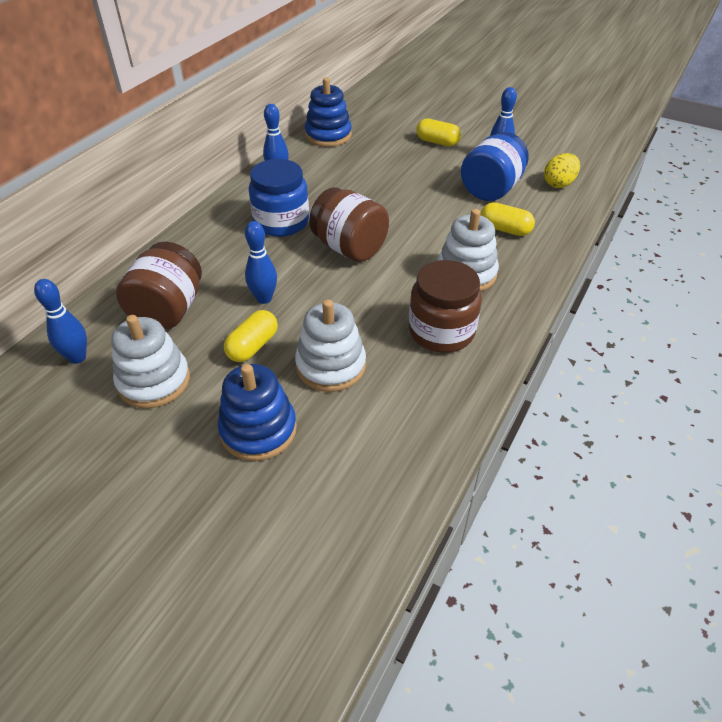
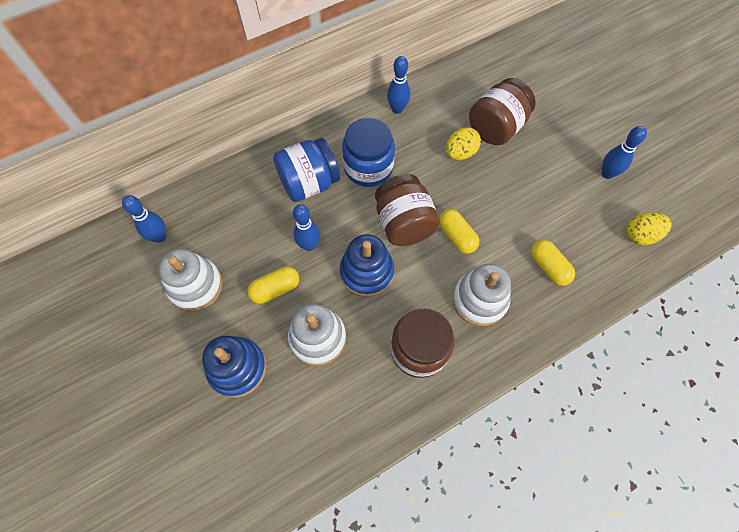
camera: 30 degrees right, 20 degrees up
(168, 310) = (238, 222): brown jar -> brown jar (496, 127)
(328, 135) = (469, 76): blue stacking toy -> blue stacking toy (367, 272)
(362, 184) = (460, 153): none -> yellow egg
(437, 142) = (562, 128): yellow capsule -> yellow capsule (456, 236)
(491, 189) = (570, 212): blue jar -> blue jar (309, 183)

